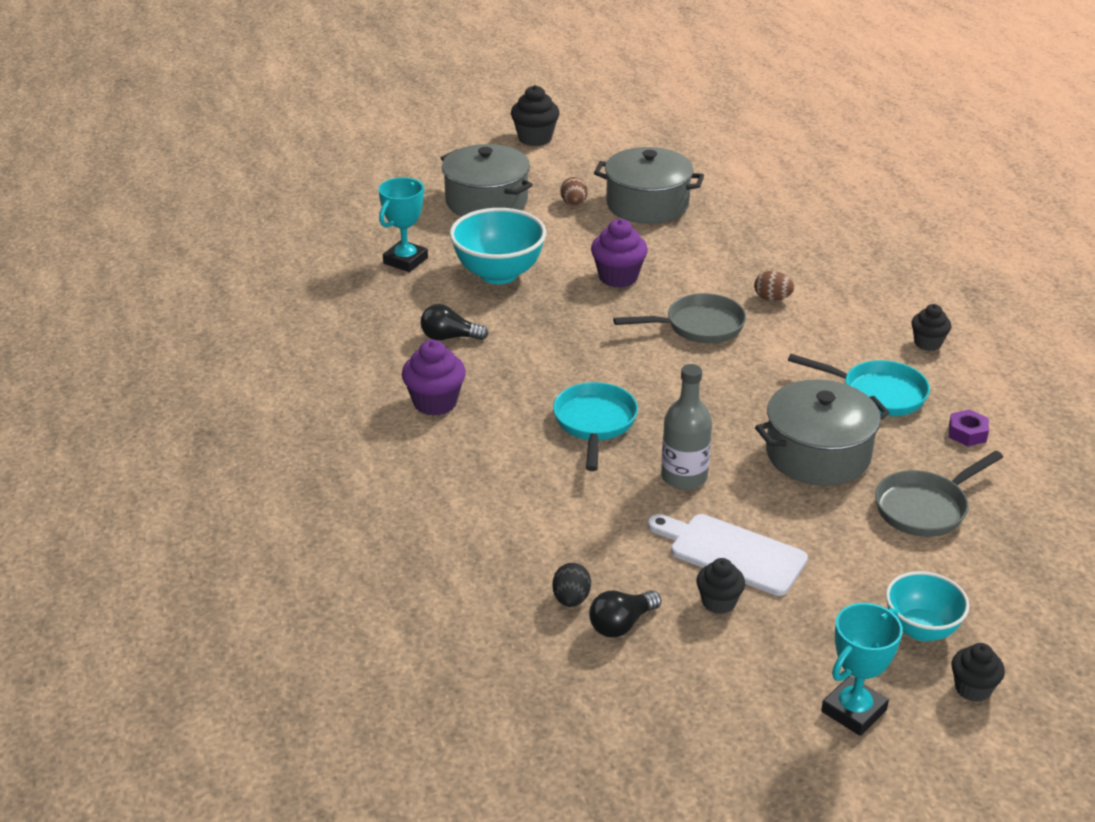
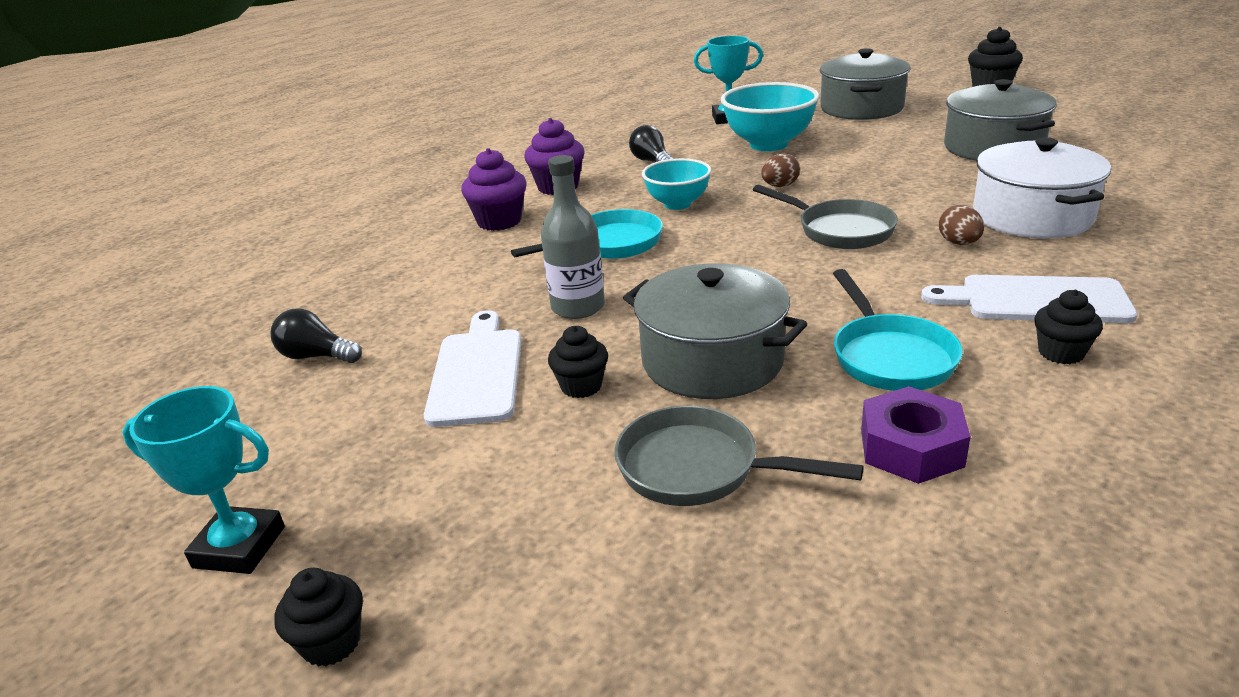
camera: 60 degrees right, 5 degrees down
(571, 599) = (338, 322): black egg -> none
(573, 204) = (927, 128): brown egg -> brown egg (780, 186)
(618, 277) = (851, 177): purple cupcake -> purple cupcake (499, 221)
(718, 602) = (387, 393): black cupcake -> black cupcake (581, 386)
(769, 256) = (1032, 216): none -> white pot
(868, 317) = (1036, 300): none -> white cutting board
(921, 629) = (434, 550): turquoise bowl -> turquoise bowl (677, 204)
(967, 433) = (911, 448): purple nut -> purple nut, size x1.56

